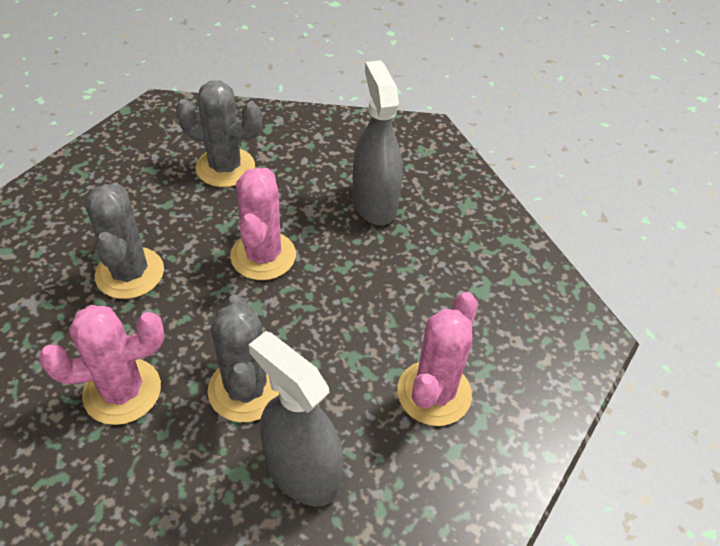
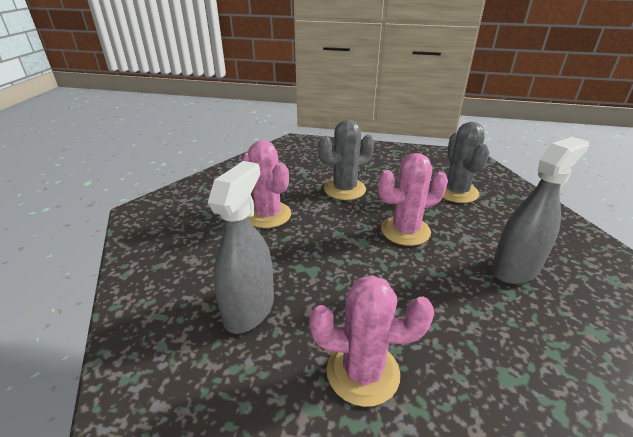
camera: 70 degrees right, 15 degrees down
(246, 389) = (297, 260): grey cactus -> none

